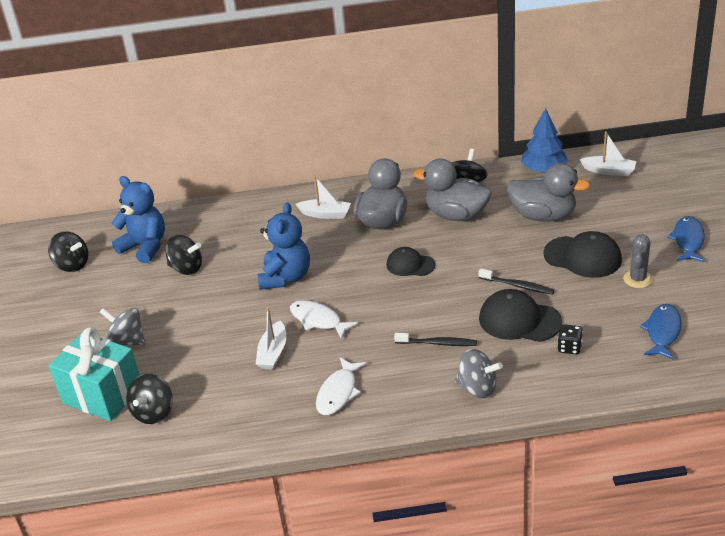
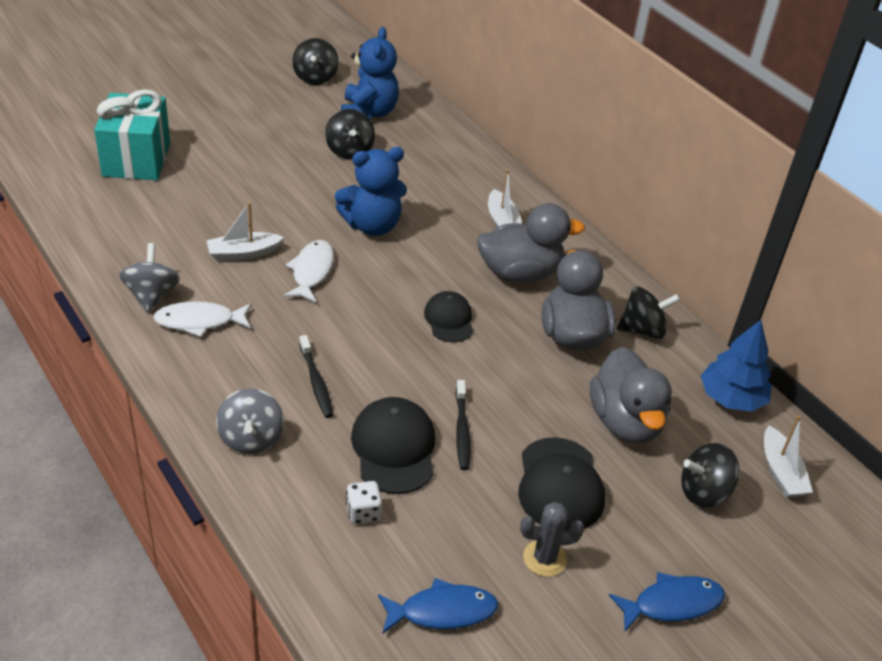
camera: 55 degrees right, 5 degrees up
(127, 341) = (219, 149): grey spinning top -> grey spinning top (152, 295)
(154, 412) = (123, 199): black spinning top -> black spinning top (704, 492)
(569, 347) = (363, 512): black dice -> white dice

